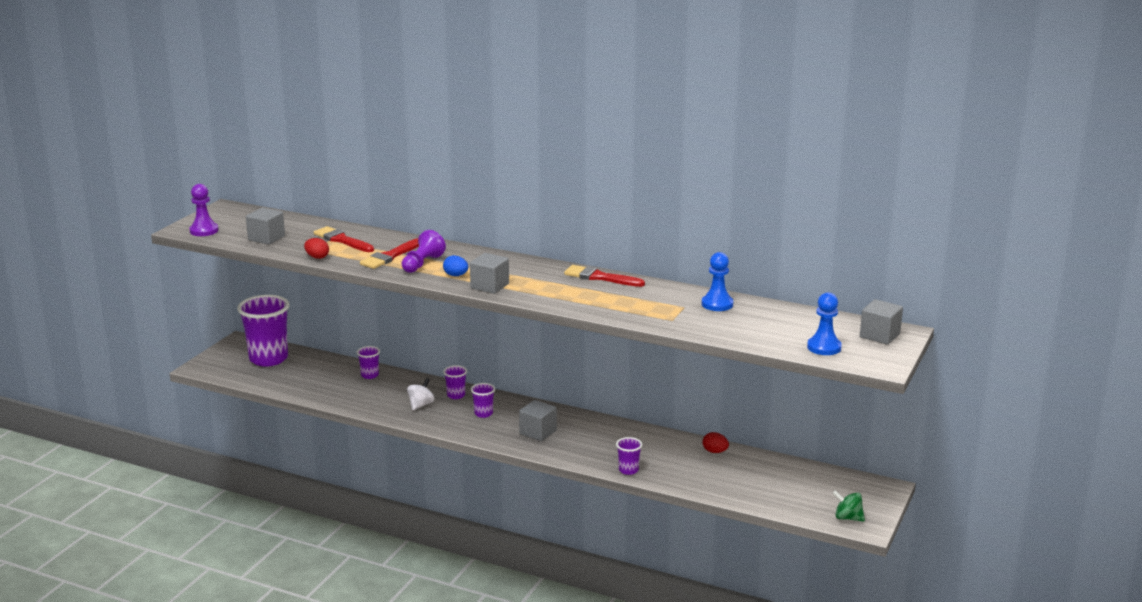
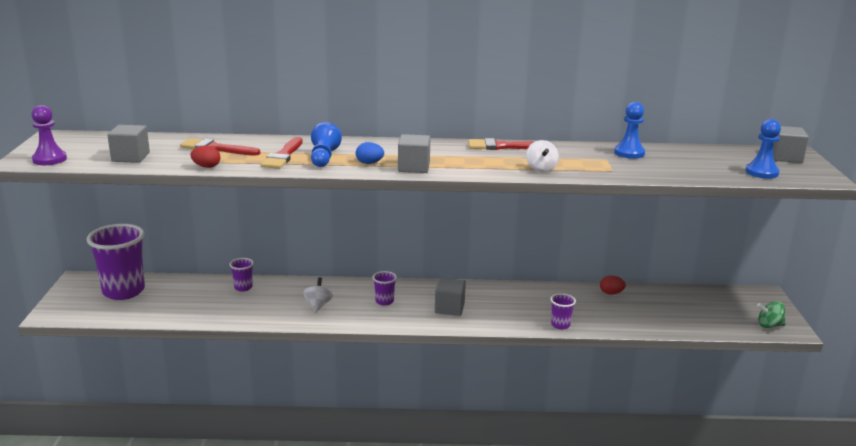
camera: 25 degrees left, 0 degrees up
(422, 264) = (324, 158): purple pawn -> blue pawn
(456, 395) = (343, 290): purple cup -> none
(605, 307) = (541, 169): none -> white spinning top

